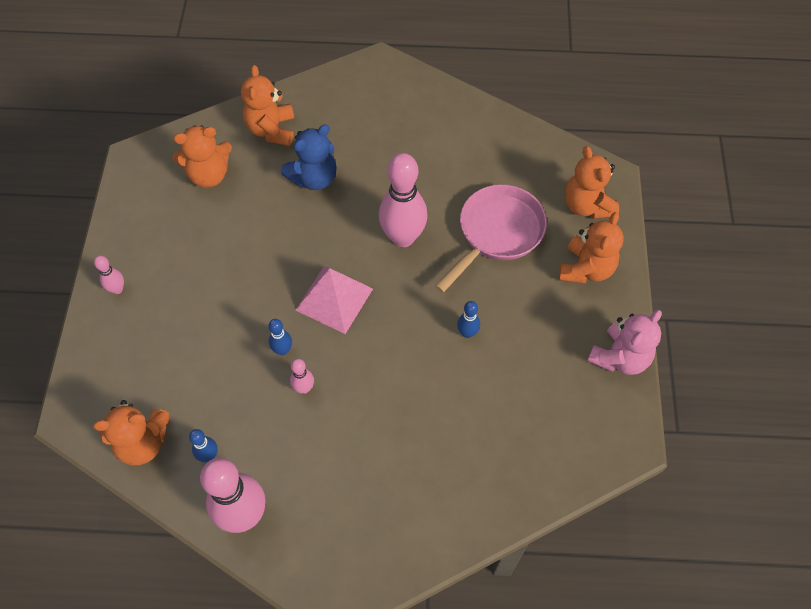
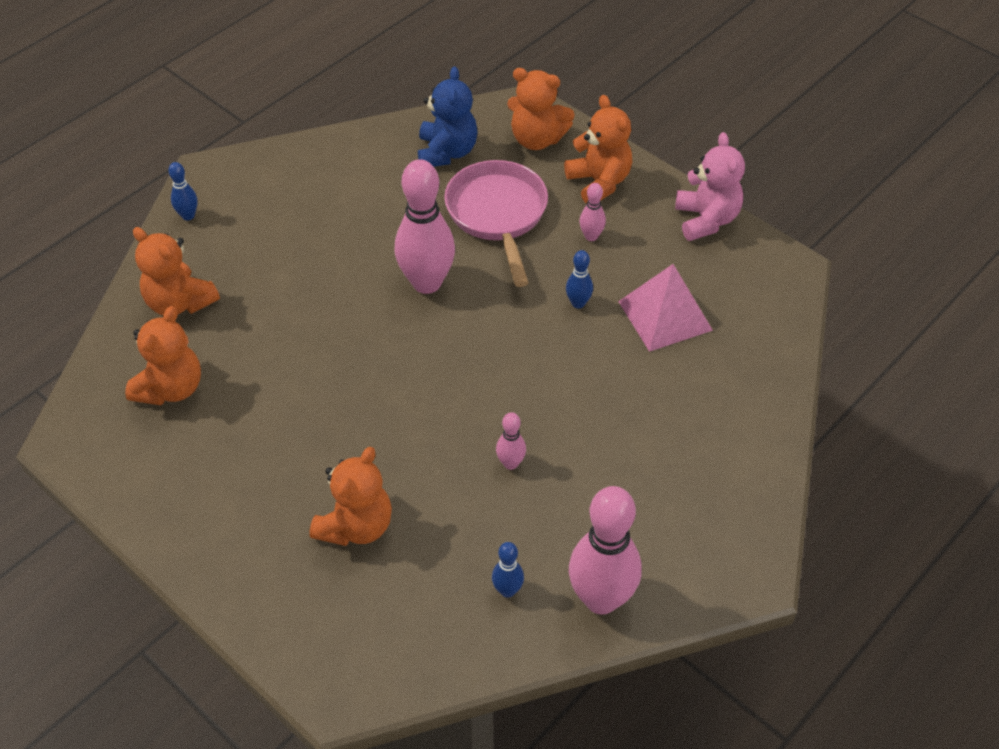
camera: 50 degrees left, 10 degrees down
(117, 289) = (221, 556): pink bowling pin -> pink bowling pin (591, 236)
(143, 442) = (435, 642): orange teddy bear -> orange teddy bear (356, 526)
(282, 350) = (450, 454): blue bowling pin -> blue bowling pin (188, 216)
(314, 178) = (280, 306): blue teddy bear -> blue teddy bear (447, 152)
(334, 299) = (437, 377): pink pyramid -> pink pyramid (665, 315)

